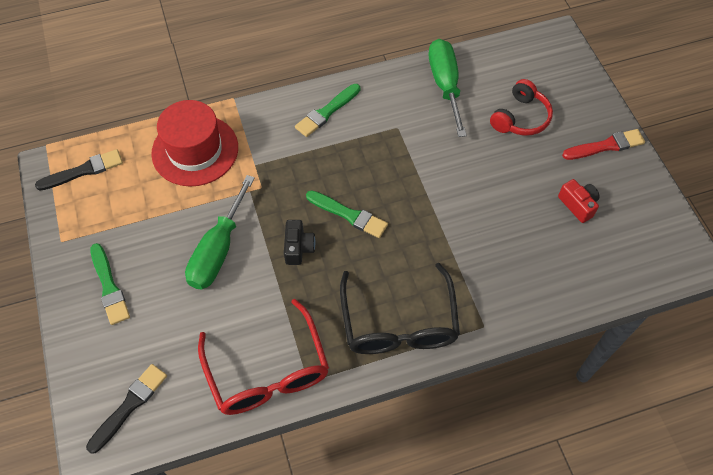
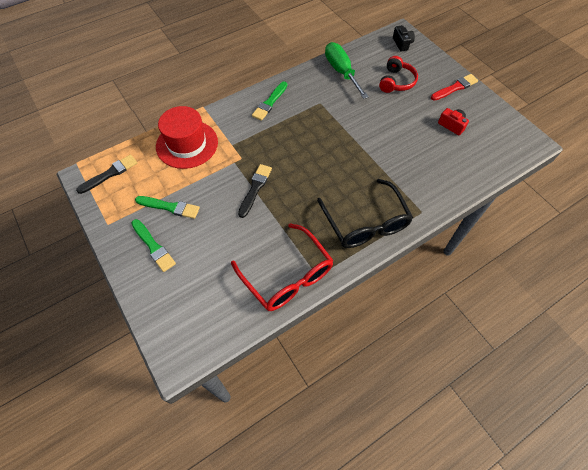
camera: 15 degrees left, 0 degrees up
(129, 405) = (195, 324): black brush -> black brush (255, 189)
(218, 250) = (225, 205): green screwdriver -> none
(298, 248) = (280, 190): black camera -> black camera (402, 44)
(349, 215) = (307, 162): green brush -> green brush (170, 207)

